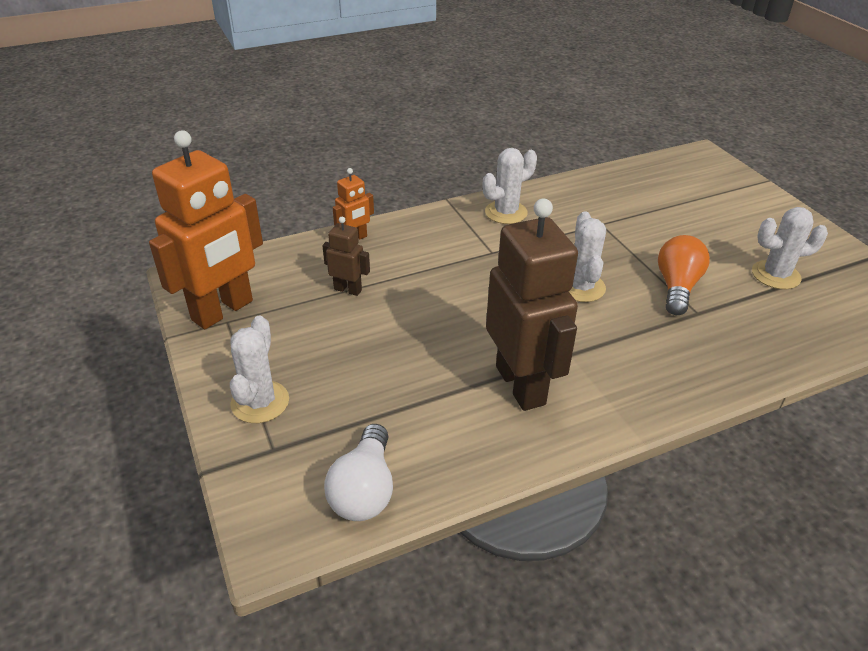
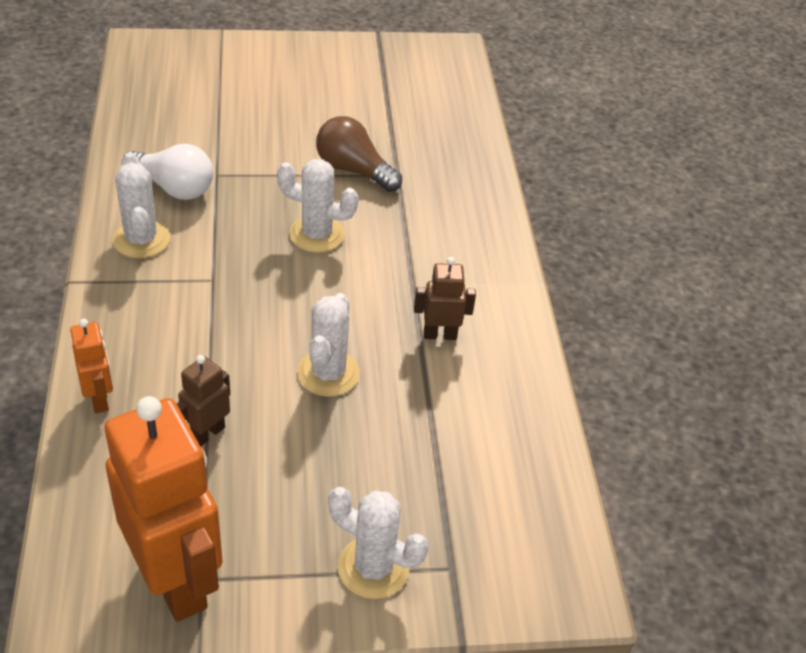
camera: 75 degrees left, 5 degrees up
(364, 490) = (533, 499): white light bulb -> white light bulb (173, 187)
(521, 385) = (440, 334): brown robot -> brown robot, size x0.46
(677, 287) = (353, 170): orange light bulb -> brown light bulb
(775, 275) = (371, 102): white cactus -> white cactus (328, 373)

